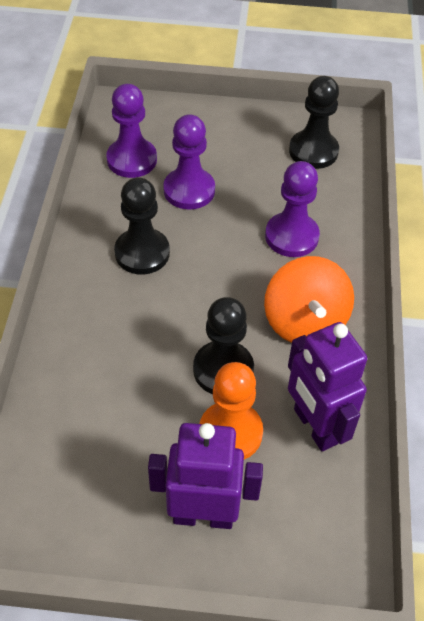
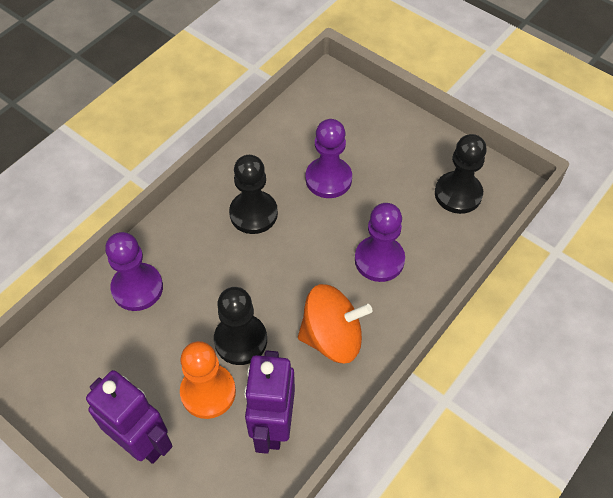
camera: 35 degrees right, 5 degrees up
(132, 160) = (304, 131): purple pawn -> purple pawn (137, 288)
(305, 322) = (332, 337): orange spinning top -> orange spinning top turned 120 degrees counterclockwise

